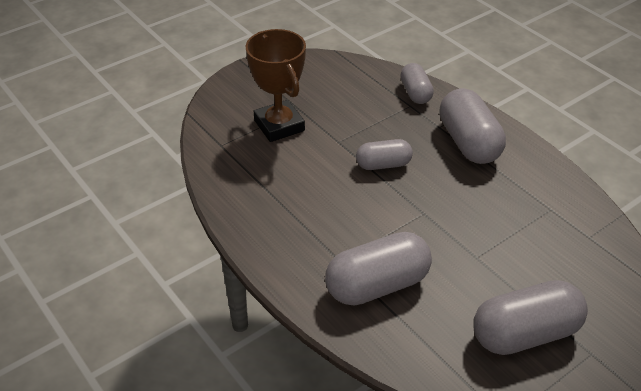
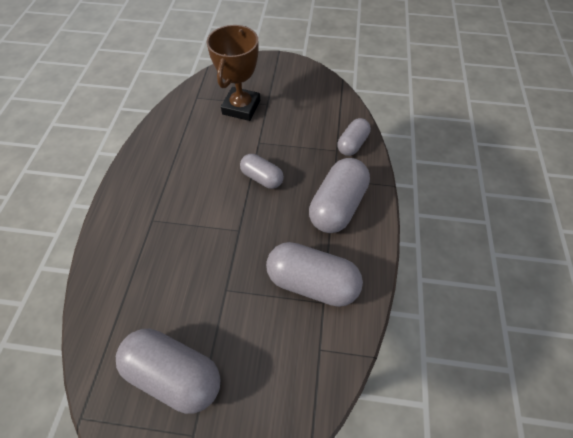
camera: 45 degrees right, 15 degrees up
(377, 285) = (147, 253): grey capsule -> grey capsule (312, 282)

